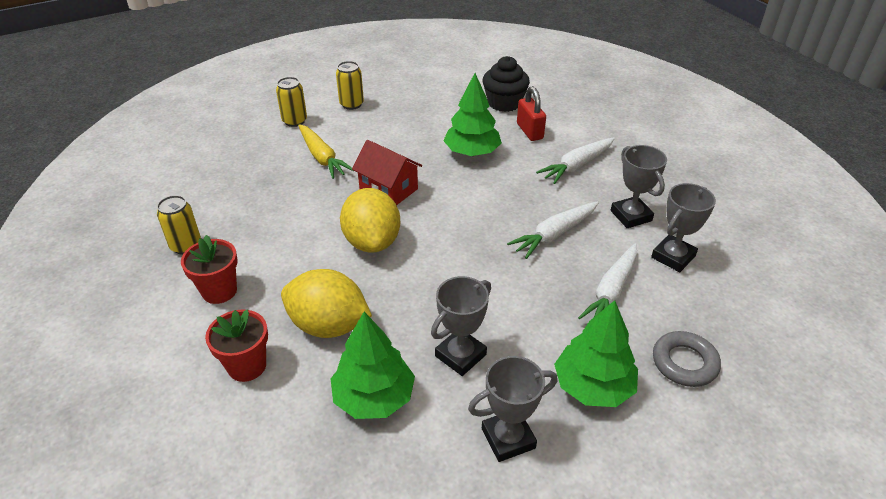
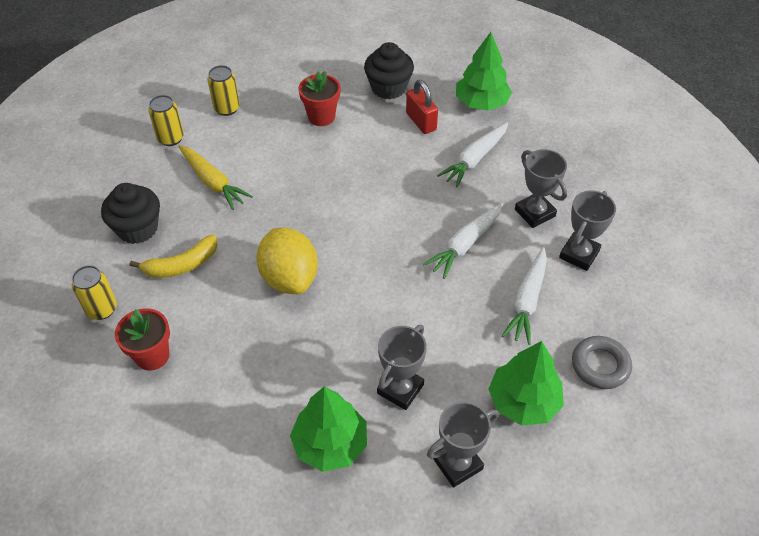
camera: 10 degrees left, 10 degrees up
(242, 185) = (138, 228): none -> black cupcake
(247, 366) = (203, 431): red flower pot -> red flower pot (321, 116)
(272, 219) = (181, 265): none -> yellow banana
(328, 325) = (270, 377): yellow lemon -> none
(388, 189) = (291, 213): red house -> none
(472, 152) = (367, 156): green tree -> green tree (481, 103)

